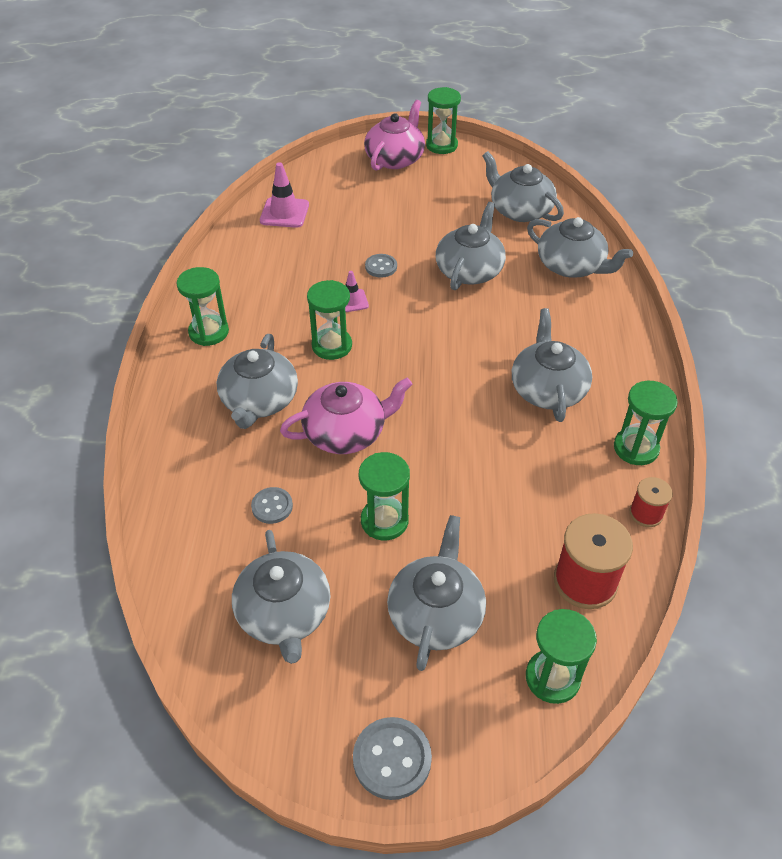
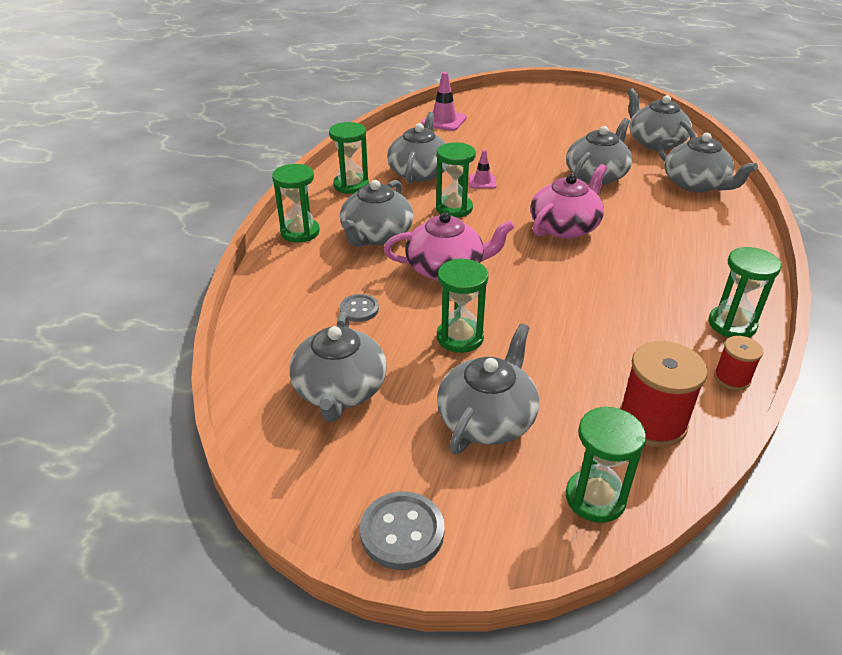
camera: 15 degrees right, 10 degrees down
(381, 267) = (516, 163): grey button -> none
(395, 159) = (551, 99): pink teapot -> pink teapot (565, 227)
(441, 145) = (594, 95): green hourglass -> green hourglass (300, 232)
(547, 389) = (650, 266): grey teapot -> grey teapot (419, 172)

